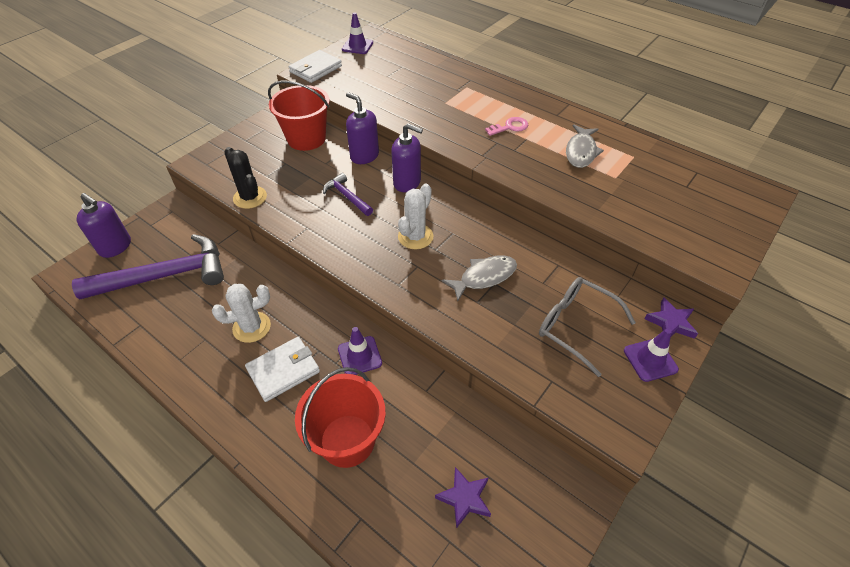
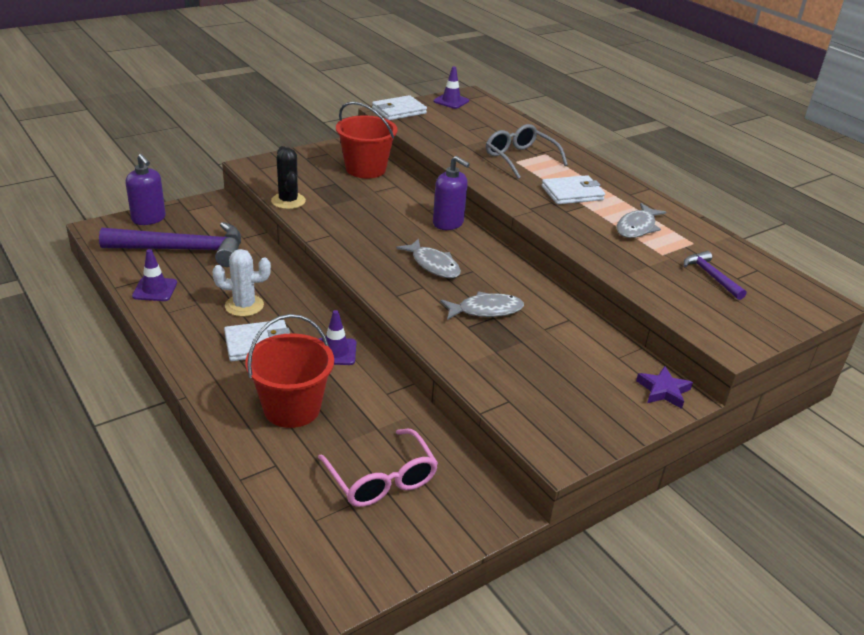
camera: 15 degrees right, 15 degrees down
(347, 196) = (382, 220): purple hammer -> purple hammer (711, 276)
(364, 156) = (416, 194): purple soap dispenser -> none
(415, 237) = (433, 265): white cactus -> grey fish
(464, 498) = (381, 479): purple star -> pink glasses
(509, 127) = (572, 193): pink key -> white wallet
(576, 326) = (558, 368): grey glasses -> grey glasses (520, 158)
(650, 360) = (622, 412): purple traffic cone -> purple traffic cone (155, 289)

